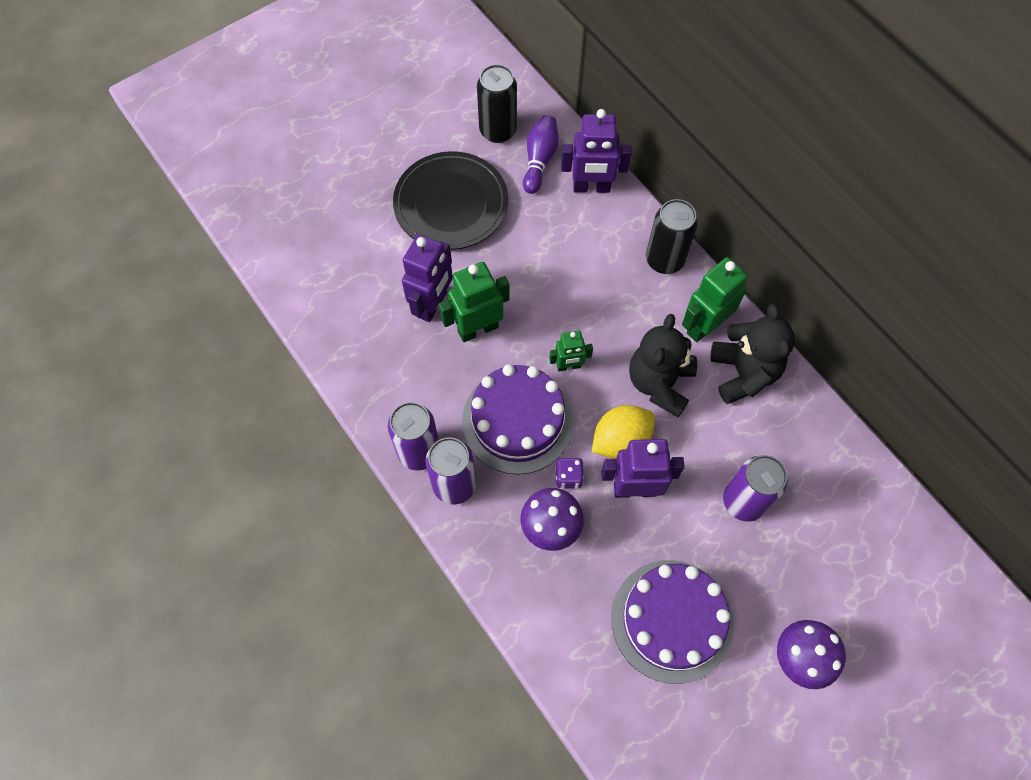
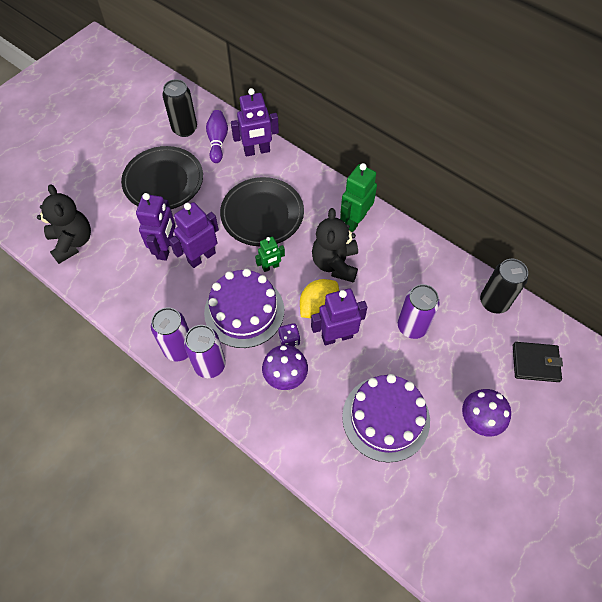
camera: 15 degrees left, 5 degrees down
(478, 329) = (201, 257): green robot -> purple robot
(576, 285) = (262, 214): none -> black plate
(664, 260) = (317, 185): black can -> black can (494, 302)
(743, 373) = (389, 244): black teddy bear -> black teddy bear (72, 242)
(904, 599) = (535, 363): none -> black wallet

